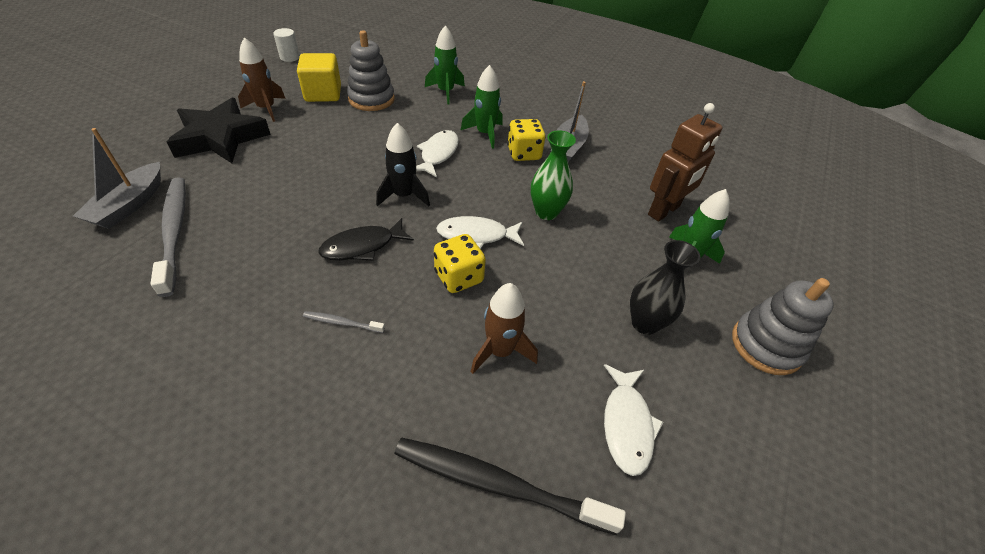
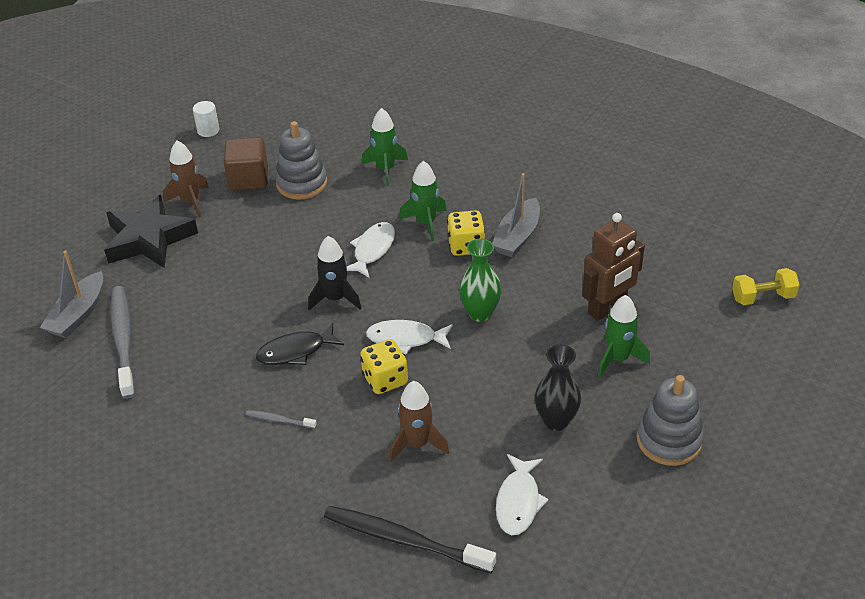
camera: 10 degrees right, 5 degrees down
(323, 94) = (248, 179): yellow cube -> brown cube
(797, 204) = (763, 297): none -> yellow dumbbell

